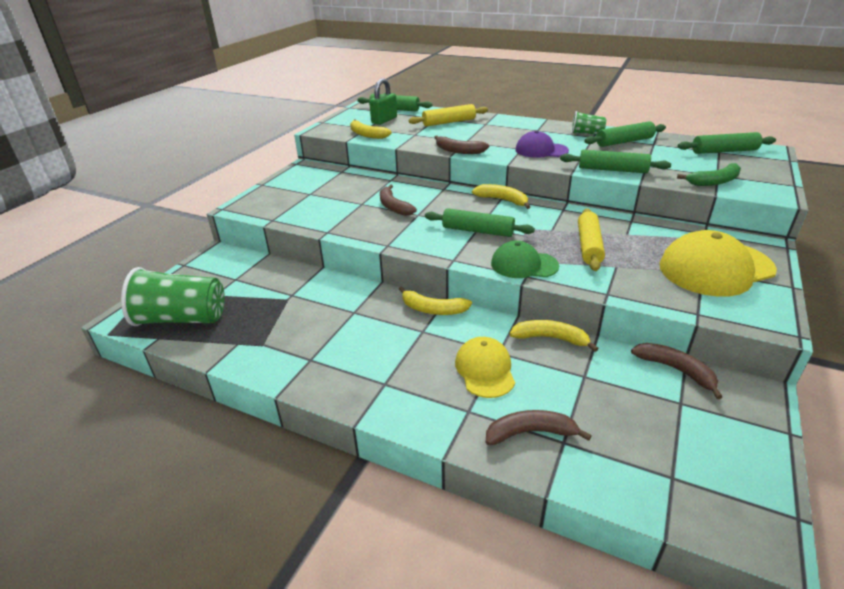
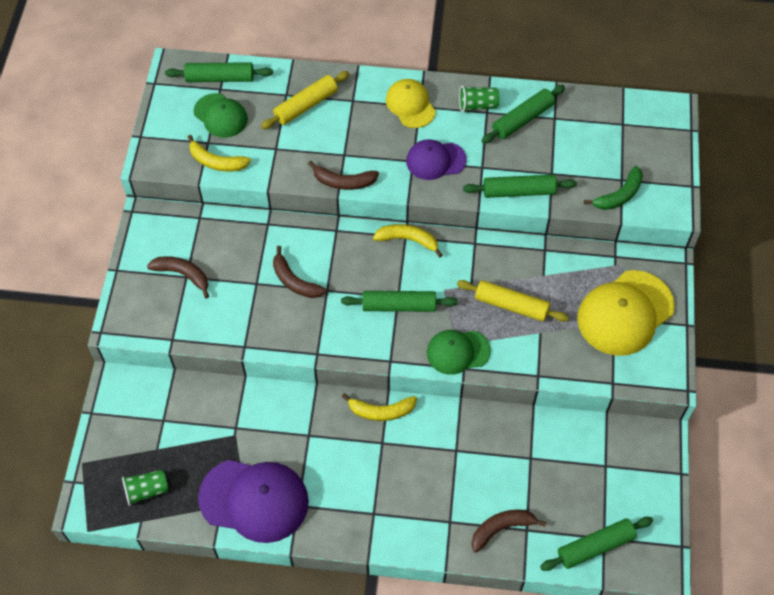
camera: 20 degrees left, 25 degrees up
(182, 319) = (147, 490): green cup -> green cup, size x0.52
(271, 346) = (254, 500): none -> purple cap
(384, 120) = (220, 116): green padlock -> green cap
(485, 370) = (450, 474): yellow cap -> yellow cap (410, 105)
(550, 338) = (495, 421): yellow banana -> none
(589, 246) = (511, 305): yellow rolling pin -> yellow rolling pin turned 60 degrees counterclockwise
(676, 370) = (600, 430): brown banana -> brown banana (183, 275)
(724, 151) = (627, 122): green rolling pin -> green rolling pin (595, 546)

